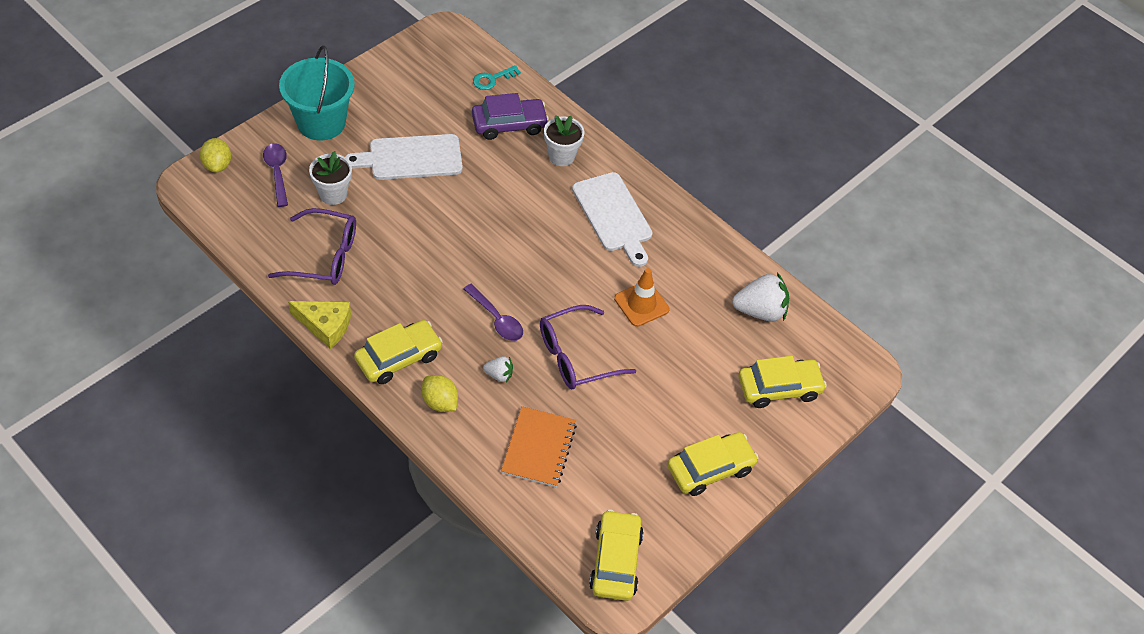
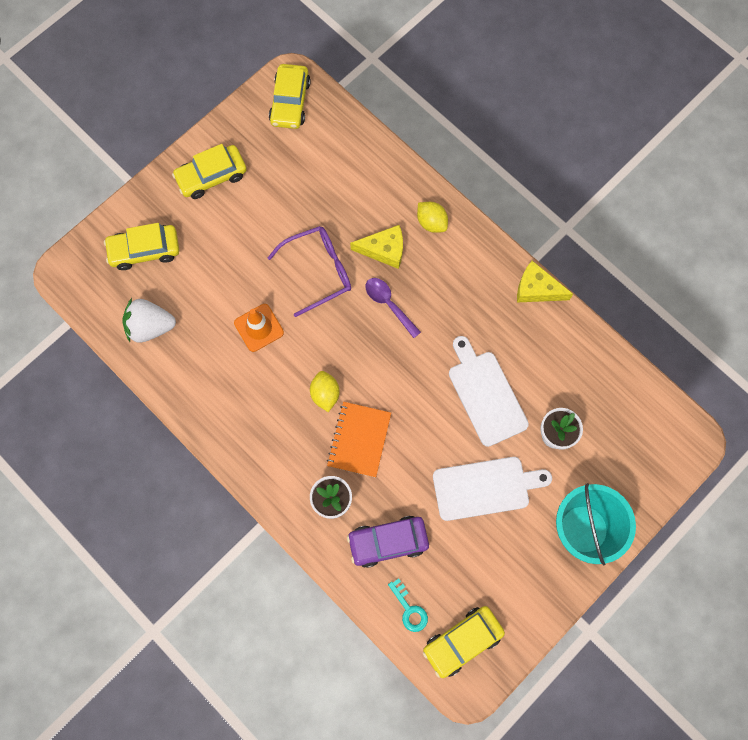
camera: 175 degrees left, 20 degrees up
(217, 165) = (673, 464): yellow lemon -> yellow lemon (325, 394)
(277, 172) = (613, 459): purple spoon -> none
(324, 256) = (550, 362): purple glasses -> none
(398, 358) = (470, 261): yellow car -> yellow car (462, 641)
(492, 79) = (409, 609): turquoise key -> turquoise key turned 90 degrees clockwise
(499, 375) = (384, 250): white strawberry -> yellow cheese
(539, 448) = (349, 187): orange notebook -> orange notebook (359, 440)
(613, 215) = (281, 428): white cutting board -> white cutting board (485, 394)

